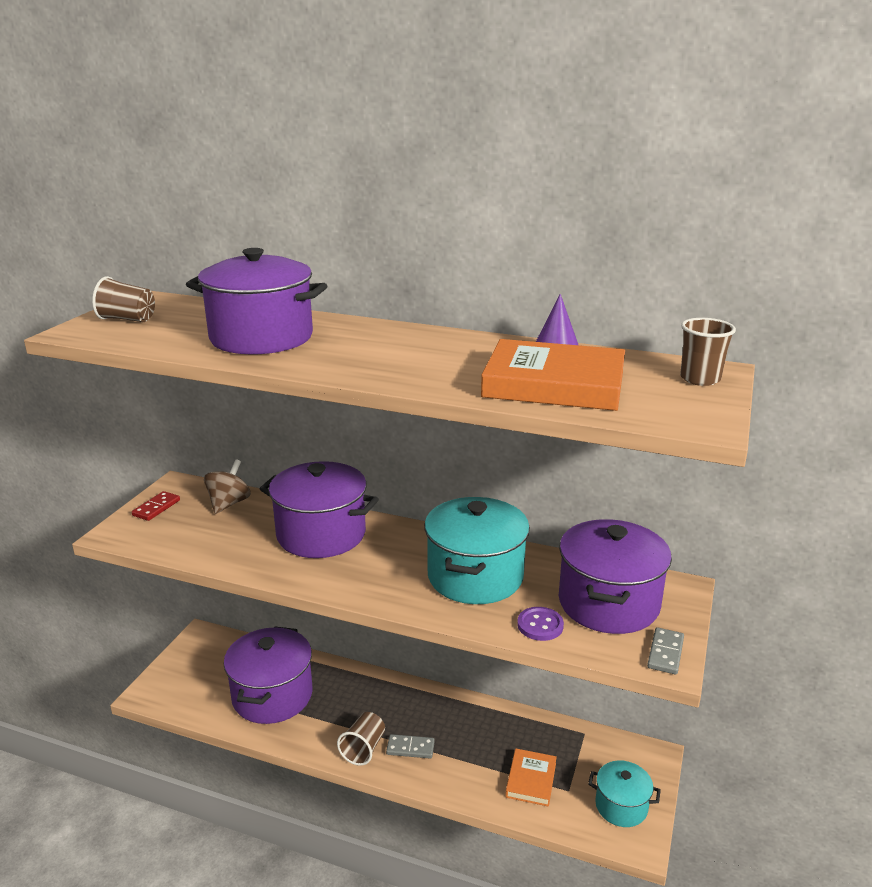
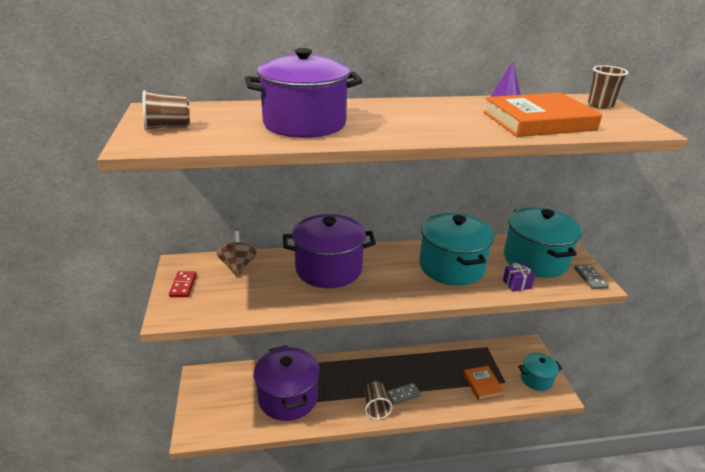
camera: 30 degrees left, 5 degrees up
(540, 625) = (516, 284): purple button -> purple gift
(608, 603) = (535, 260): purple pot -> turquoise pot

